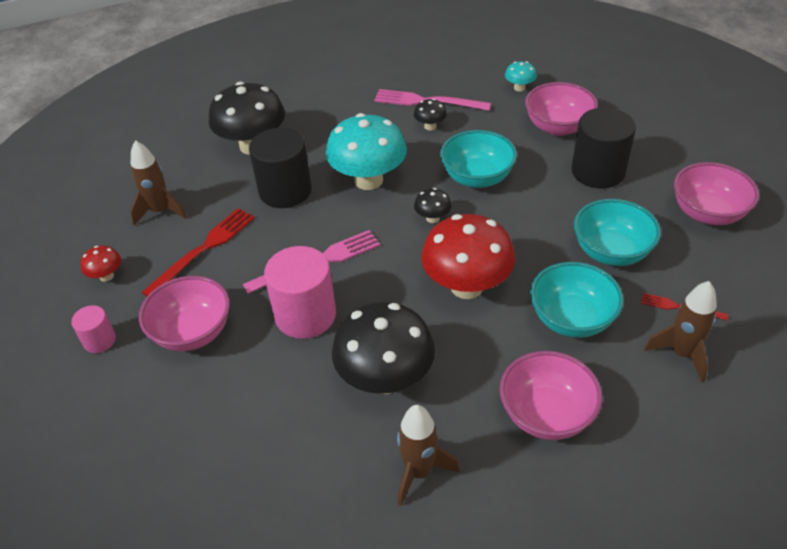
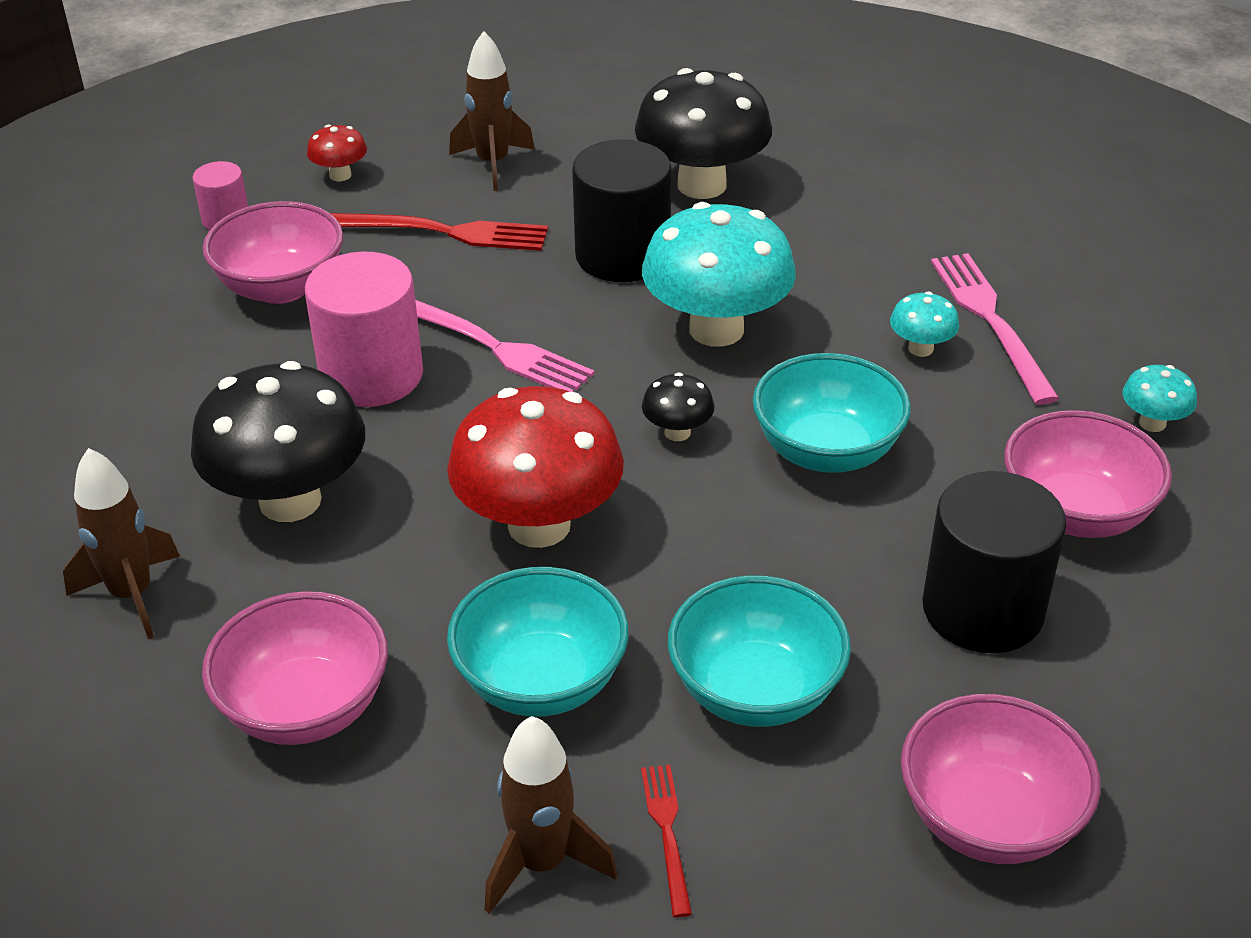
camera: 60 degrees right, 5 degrees down
(430, 126) = (920, 348): black mushroom -> turquoise mushroom

